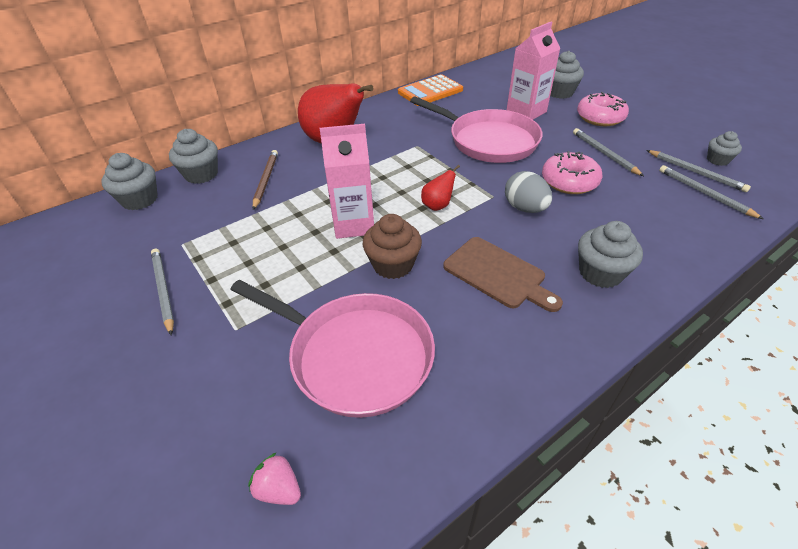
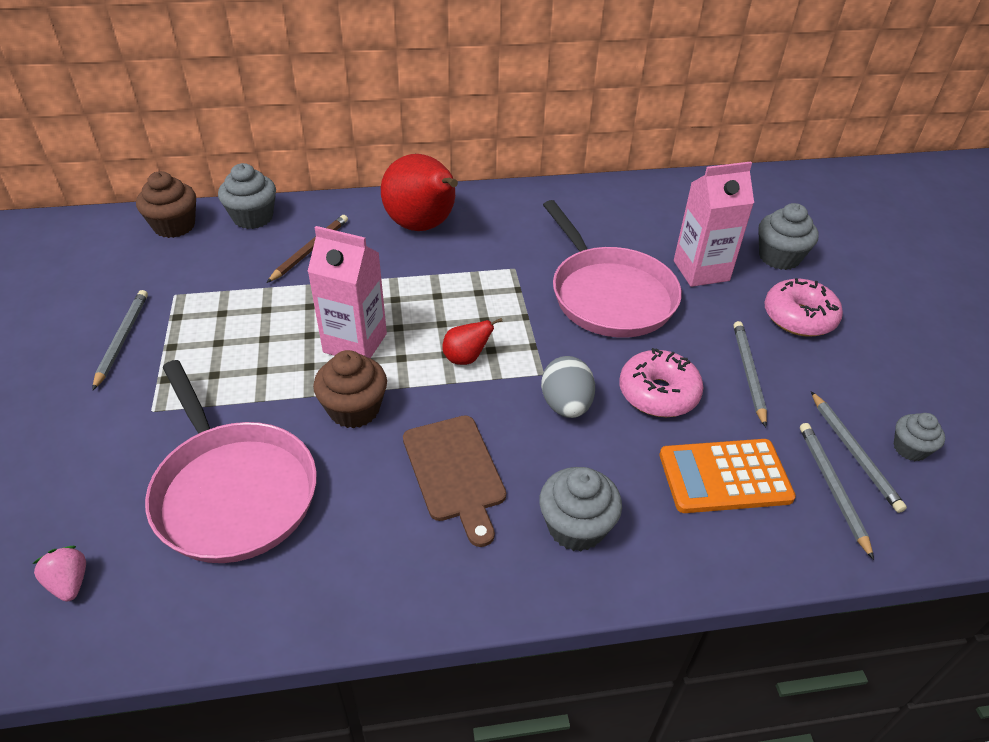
camera: 25 degrees right, 0 degrees up
(140, 200) = (174, 226): grey cupcake -> brown cupcake
(430, 91) = (601, 195): orange calculator -> orange calculator (724, 477)

